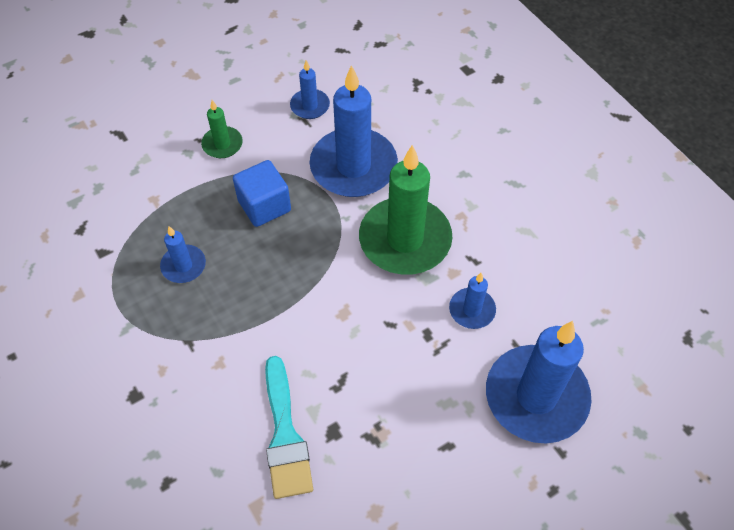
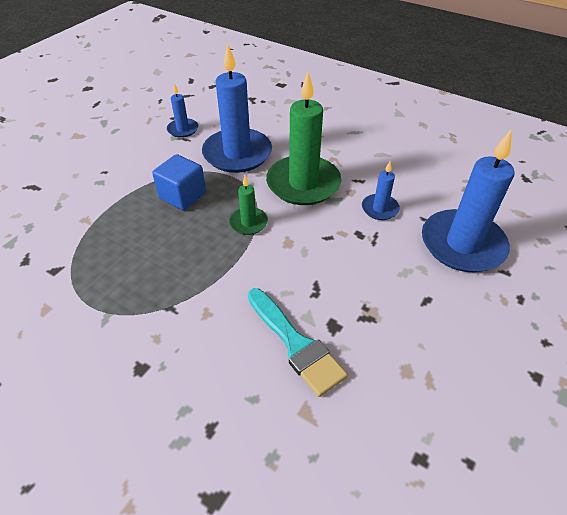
camera: 25 degrees left, 10 degrees down
(183, 266) = (136, 255): blue candle -> none
(222, 144) = (126, 169): green candle -> green candle (248, 223)

